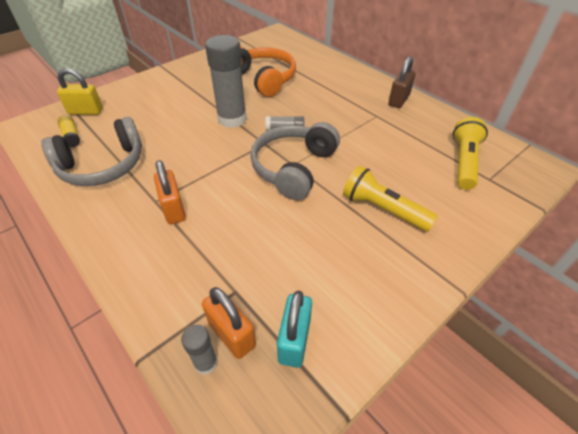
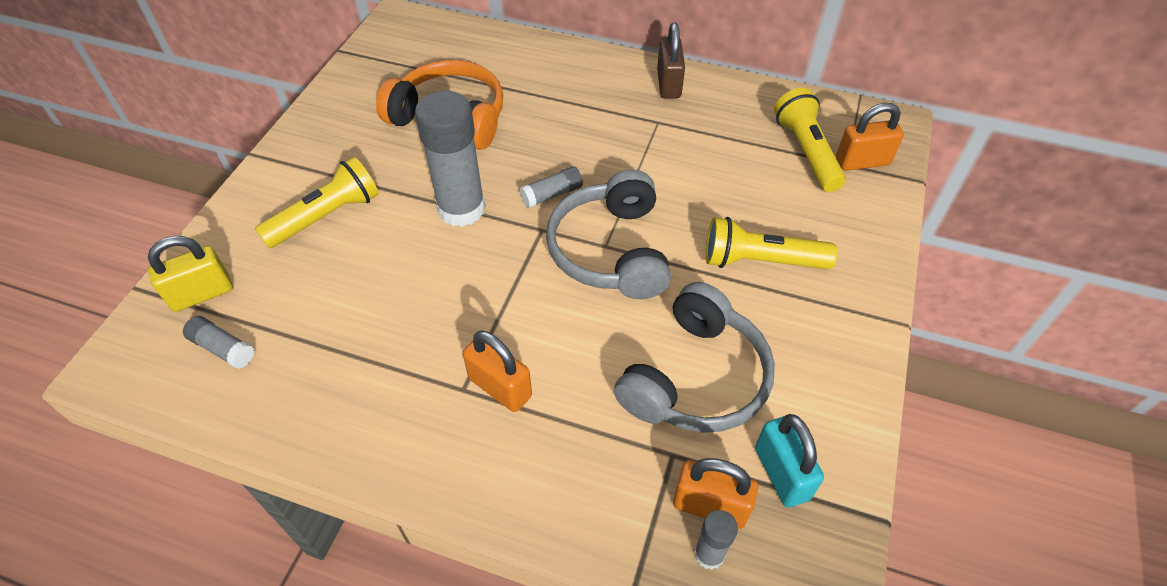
camera: 30 degrees left, 5 degrees up
(71, 136) = (223, 348): yellow glue stick -> grey glue stick
(103, 166) = (329, 373): grey headphones -> grey headphones (696, 378)
(167, 100) = (327, 216): none -> yellow flashlight
(502, 181) = (862, 162): none -> orange padlock

